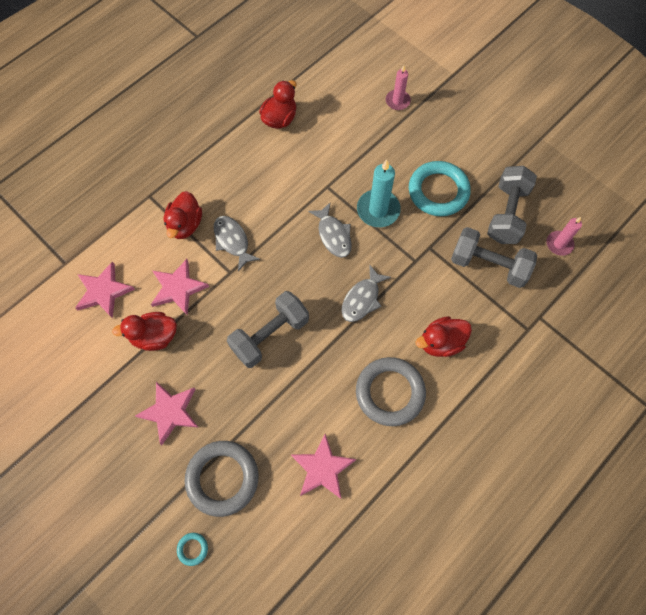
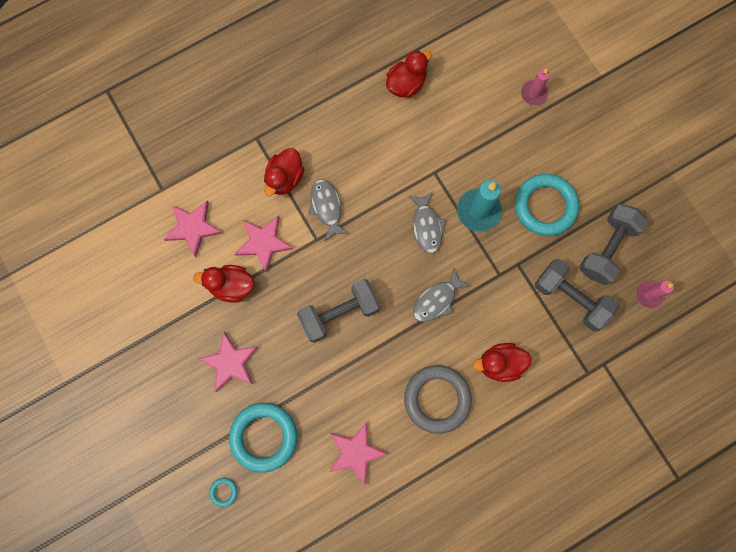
camera: 15 degrees right, 10 degrees up
(222, 478) = (264, 437): grey ring -> turquoise ring

